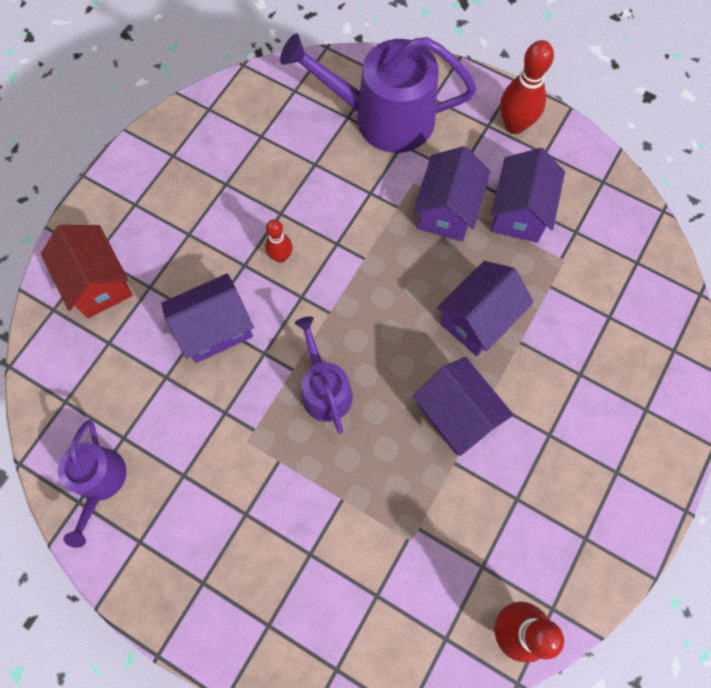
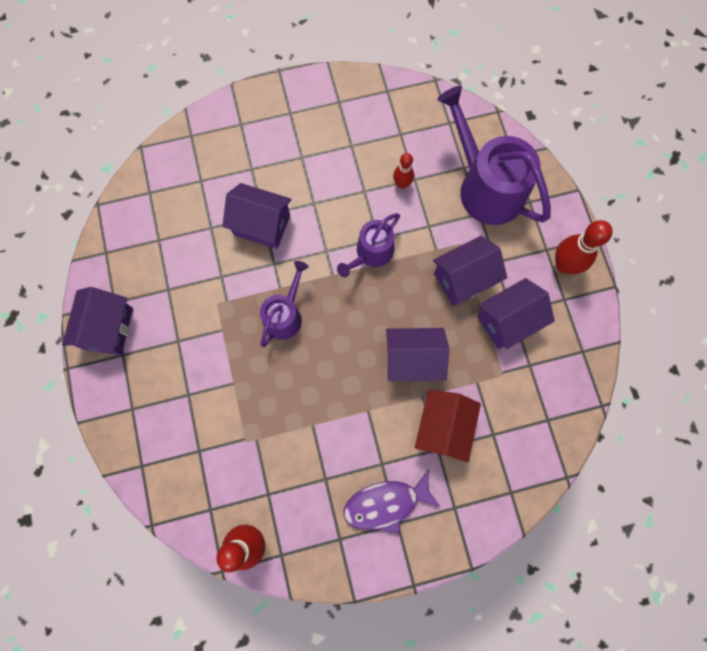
camera: 45 degrees right, 5 degrees up
(98, 283) = (227, 141): red house -> red house (442, 427)
(99, 482) = (125, 252): purple watering can -> purple watering can (371, 253)
(281, 256) = (338, 217): red bowling pin -> red bowling pin (402, 184)
(456, 414) = (342, 400): purple house -> purple house (108, 328)
(589, 465) = (386, 503): none -> purple fish

